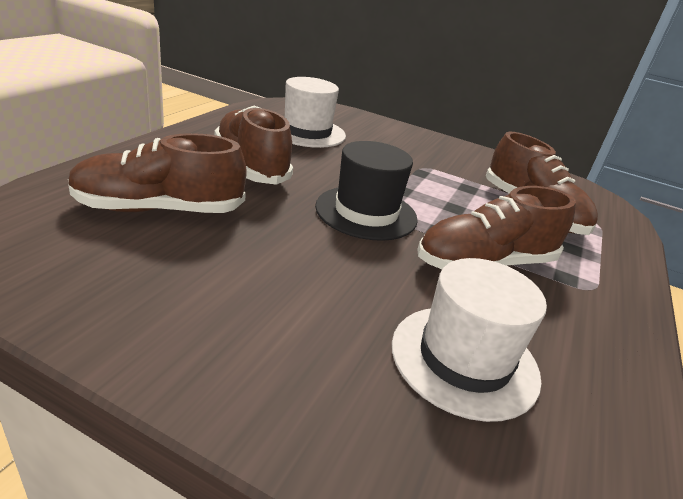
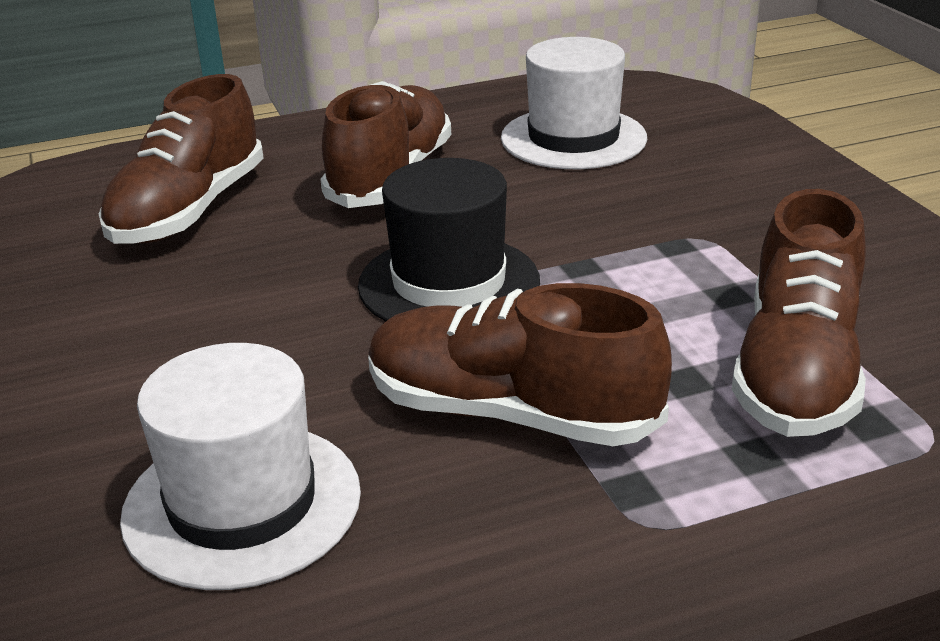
camera: 50 degrees right, 0 degrees up
(159, 209) = (189, 211): brown shoe -> brown shoe turned 105 degrees counterclockwise

